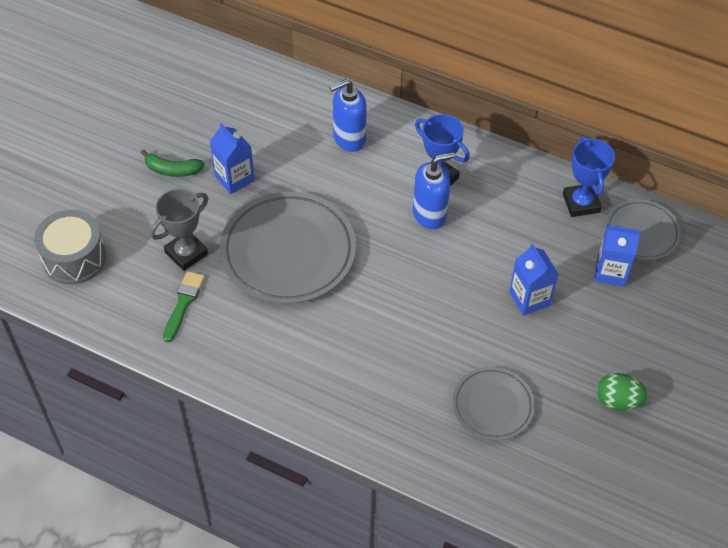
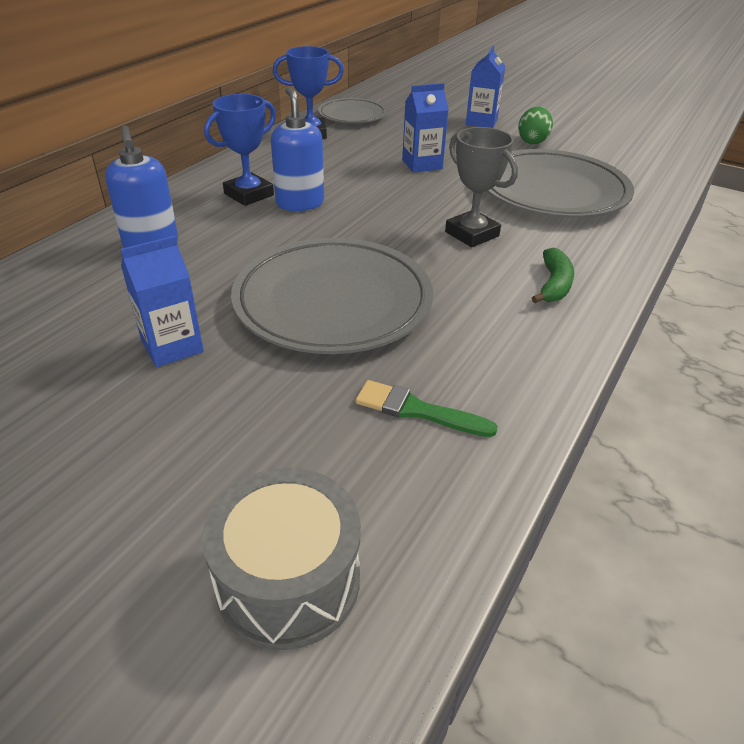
camera: 85 degrees left, 15 degrees down
(172, 170) = (115, 419): green banana -> green banana (553, 285)
(186, 253) = (312, 405): grey trophy -> grey trophy (471, 234)
(492, 406) = (552, 192): grey plate -> grey plate, size x1.79
(610, 272) = (394, 130): blue carton -> blue carton (481, 122)

